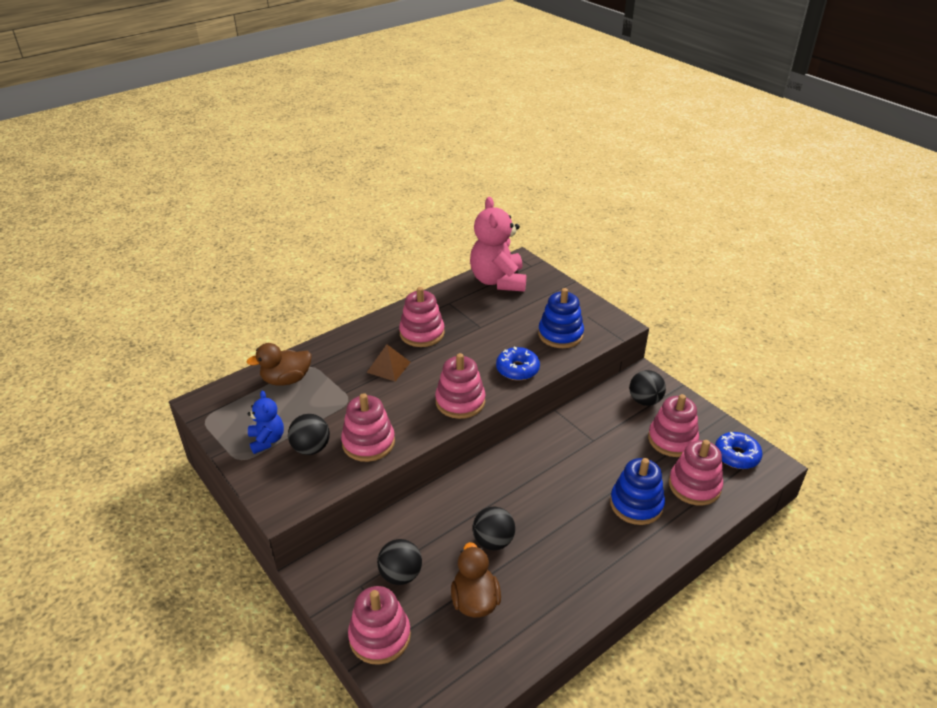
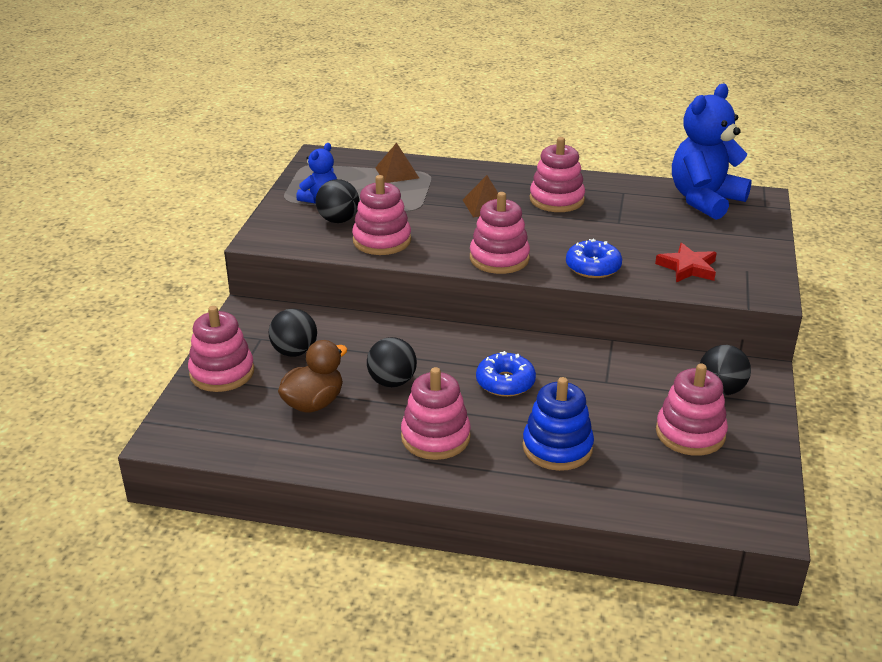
camera: 50 degrees right, 5 degrees down
(286, 380) = (397, 173): brown duck -> brown pyramid
(498, 281) = (704, 200): pink teddy bear -> blue teddy bear
(560, 334) = (687, 267): blue stacking toy -> red star
(694, 486) = (642, 477): pink stacking toy -> pink stacking toy (435, 437)
(736, 455) = (739, 491): blue donut -> blue donut (505, 382)

